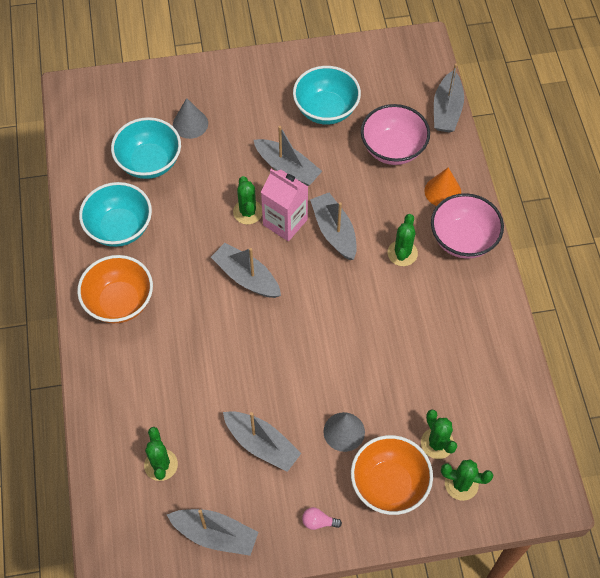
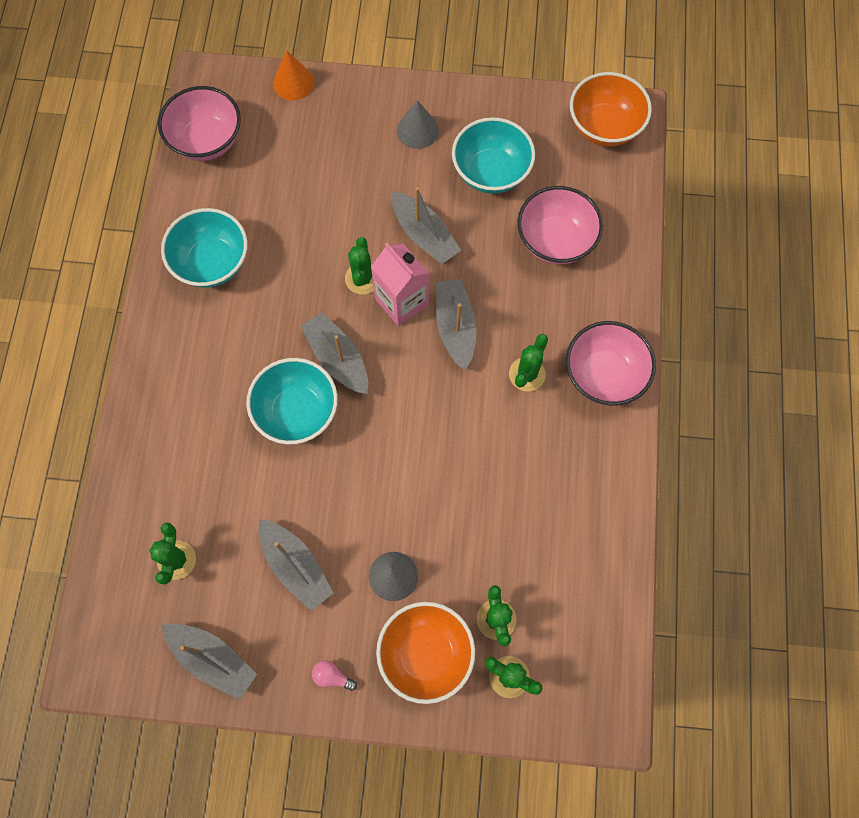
camera: 15 degrees right, 10 degrees up
(86, 136) = (207, 140): none -> pink bowl
(119, 302) = (186, 352): orange bowl -> orange bowl (604, 127)
(149, 162) = (268, 190): turquoise bowl -> turquoise bowl (297, 411)
(190, 124) = (328, 153): grey cone -> grey cone (417, 130)
(442, 191) = (598, 308): orange cone -> orange cone (293, 82)
(447, 110) = (635, 206): grey boat -> none

